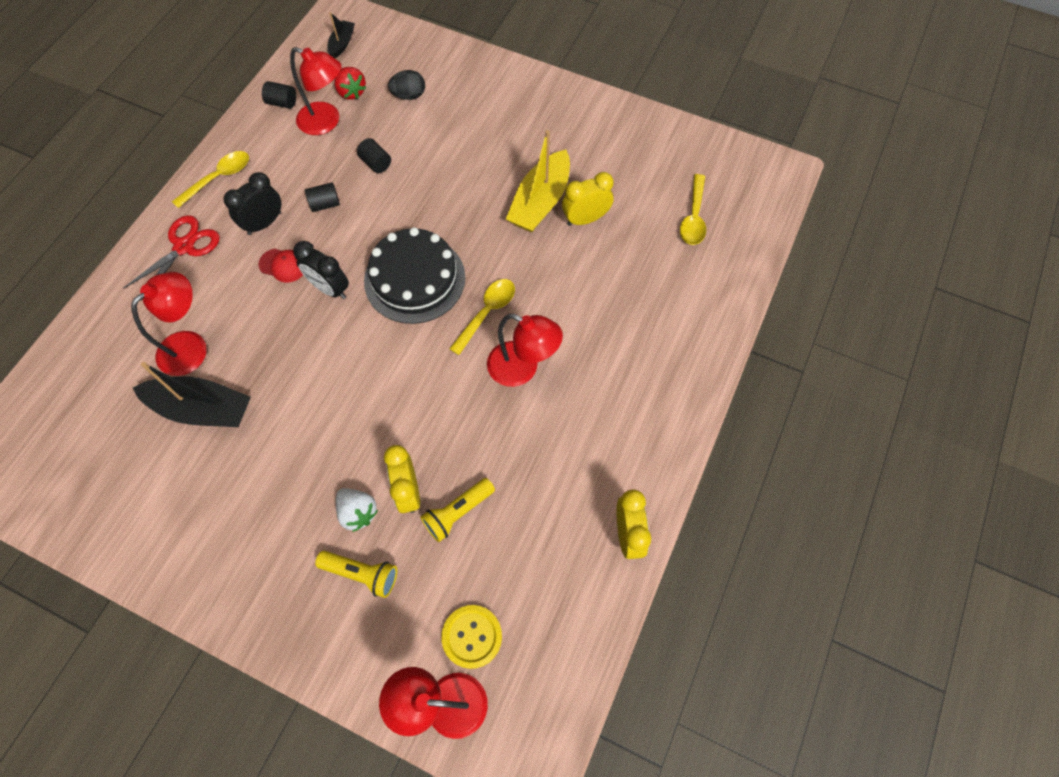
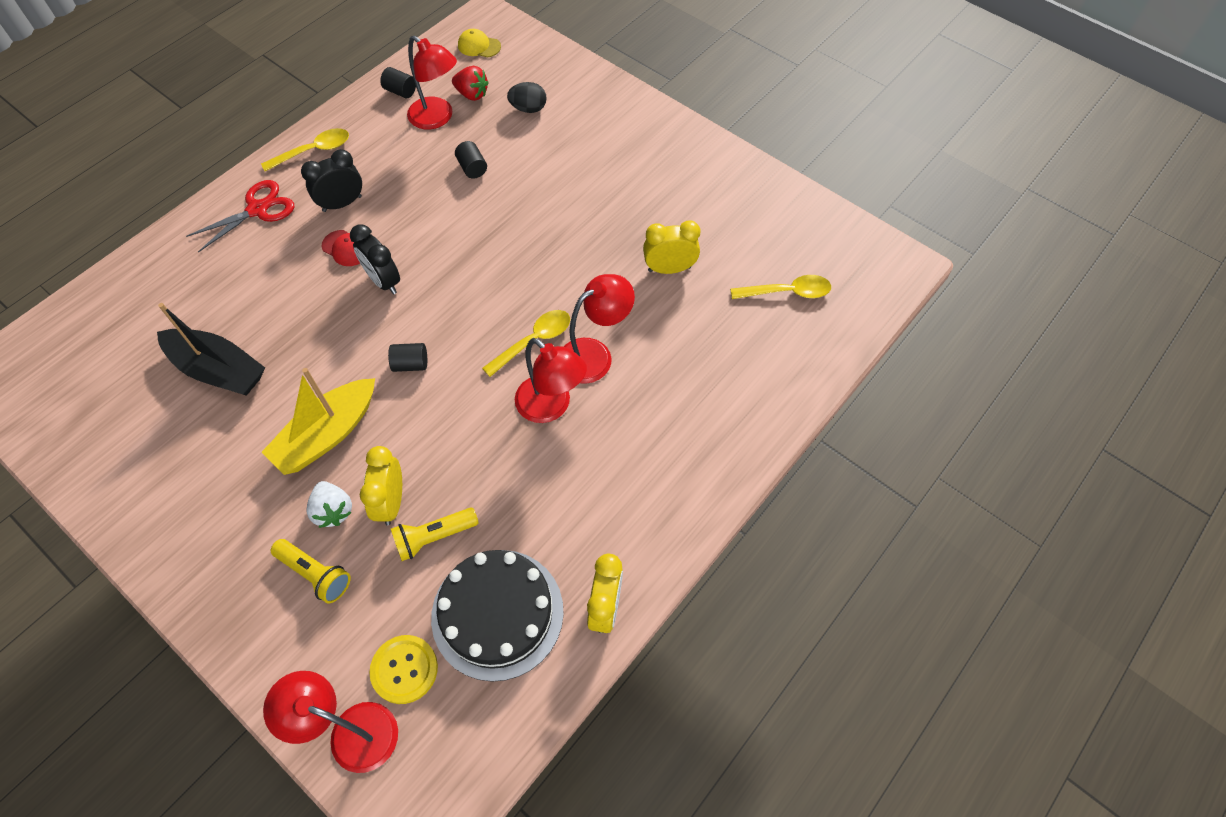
camera: 15 degrees right, 5 degrees down
(191, 345) = (230, 306): red lamp -> red lamp (595, 355)
(325, 204) = (408, 197): black cylinder -> black cylinder (410, 364)
(342, 44) = (479, 46): black boat -> yellow cap
(351, 92) = (472, 94): red strawberry -> red strawberry turned 45 degrees counterclockwise
(414, 279) = (471, 290): black cake -> black cake (497, 613)
(540, 202) = (627, 241): yellow boat -> yellow boat (327, 434)
(693, 217) = (787, 292): yellow spoon -> yellow spoon turned 120 degrees counterclockwise

